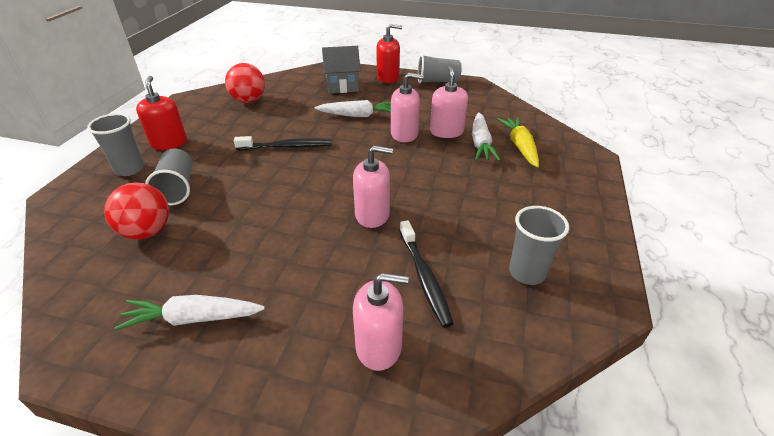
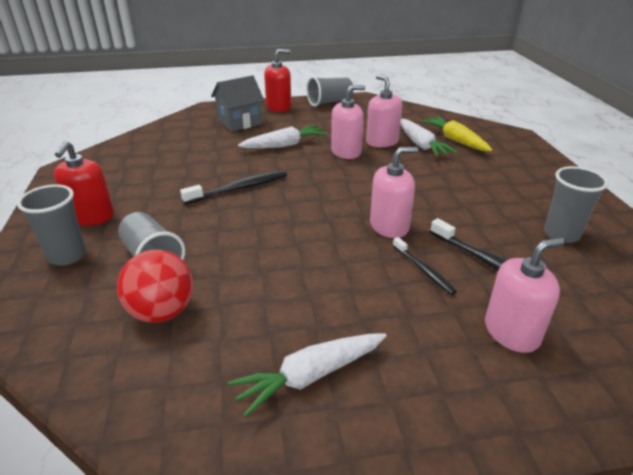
camera: 25 degrees left, 5 degrees down
(169, 143) = (92, 217): red soap dispenser -> red soap dispenser turned 135 degrees counterclockwise
(249, 100) = (148, 155): red ball -> none
(361, 264) = (424, 270): none -> black toothbrush

